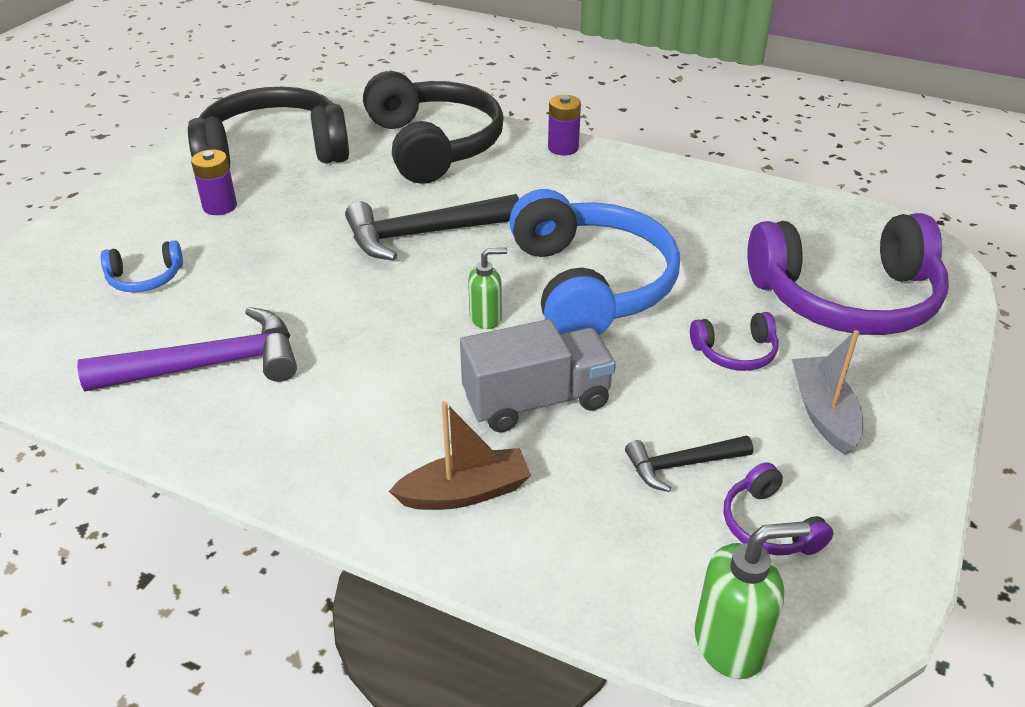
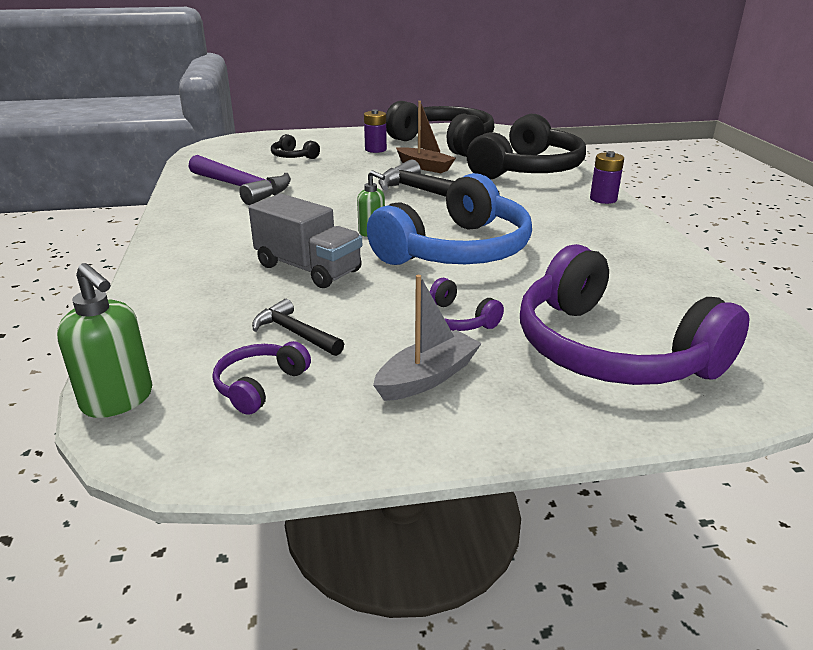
camera: 55 degrees right, 10 degrees down
(145, 278) = (293, 156): blue headphones -> black headphones
(464, 492) = (199, 273): brown boat -> brown boat (424, 167)

